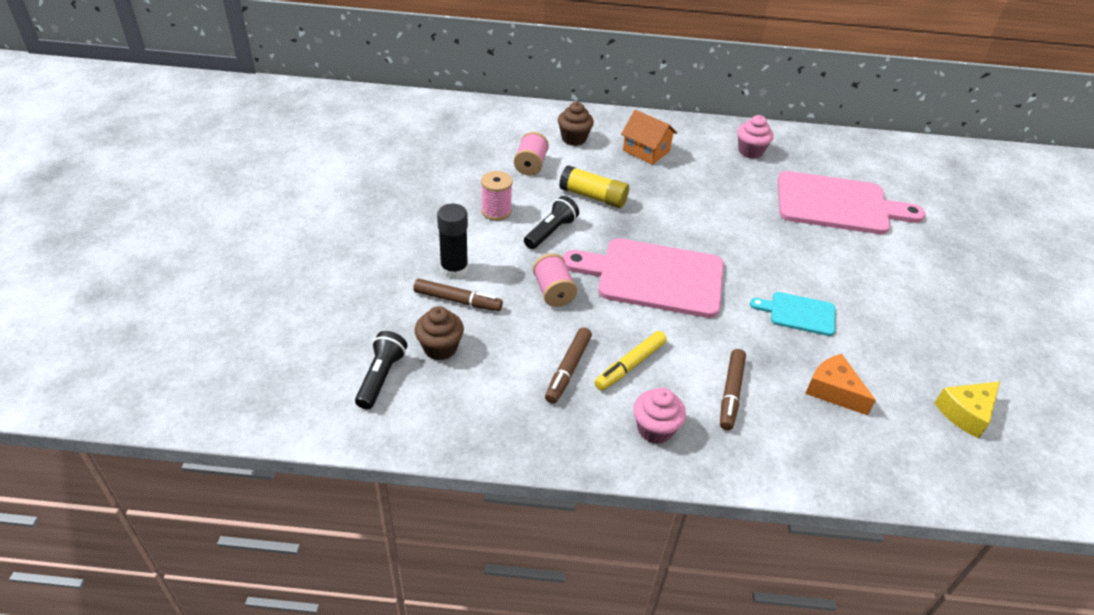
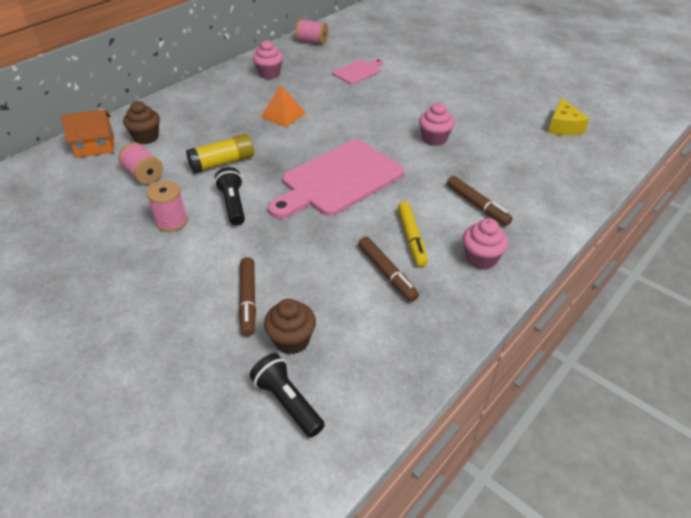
camera: 50 degrees left, 0 degrees up
(454, 269) = (209, 283): black glue stick -> none
(457, 300) = (248, 300): brown marker -> brown marker turned 120 degrees clockwise
(553, 292) = (299, 238): pink spool -> pink spool (312, 42)
(646, 151) = (208, 113): orange house -> orange house (95, 146)
(701, 194) = (283, 115): none -> orange pyramid
(798, 313) = (434, 139): turquoise cutting board -> pink cupcake
(833, 391) = (509, 162): orange cheese -> none
(838, 204) = (358, 71): pink cutting board -> pink cutting board, size x0.50

